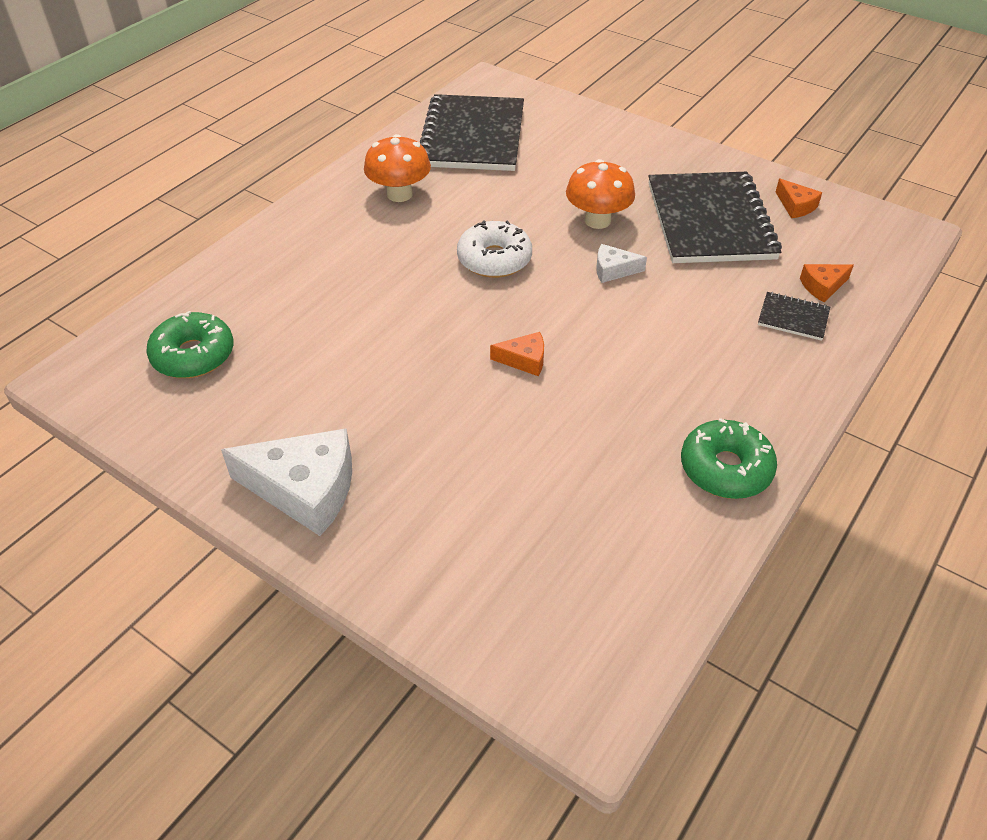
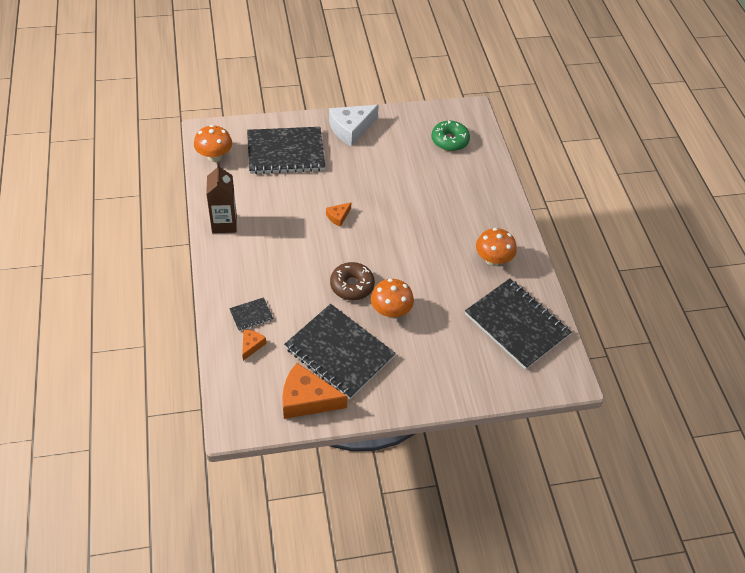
camera: 130 degrees right, 5 degrees up
(477, 529) = (285, 152): none -> black notebook
(494, 259) = (406, 254): white donut -> none
(613, 270) = (352, 285): white cheese -> brown donut
(626, 624) = (214, 156): none -> orange mushroom
(725, 468) = (224, 224): green donut -> brown carton
(796, 206) = (307, 399): orange cheese -> orange cheese, size x2.03

